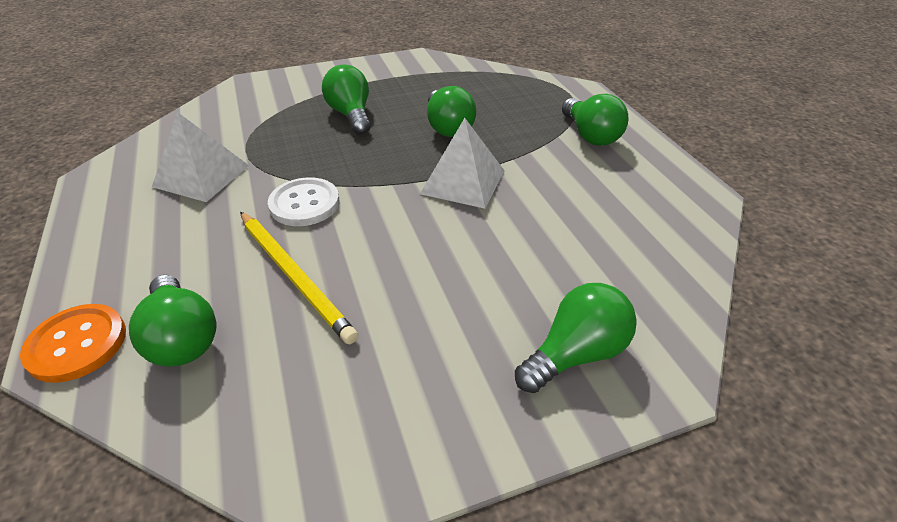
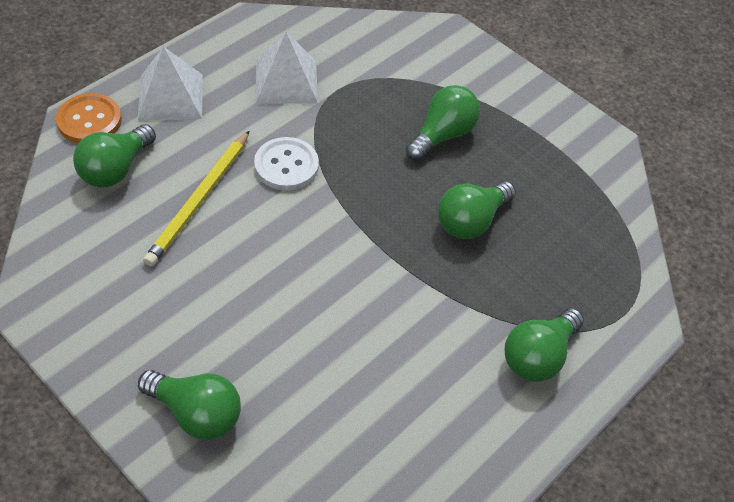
camera: 60 degrees right, 10 degrees up
(463, 182) = (382, 266): white pyramid -> white pyramid (171, 97)

